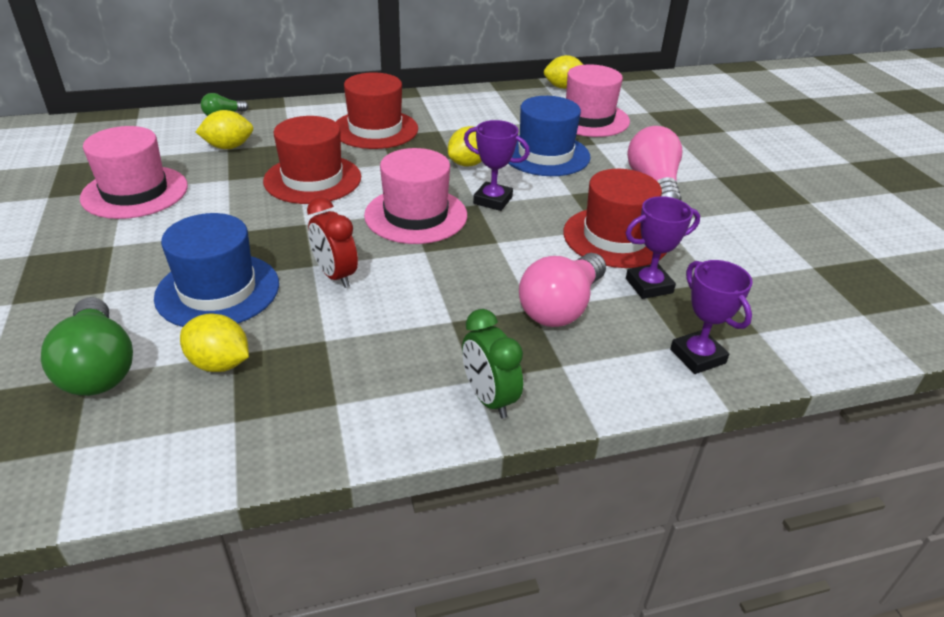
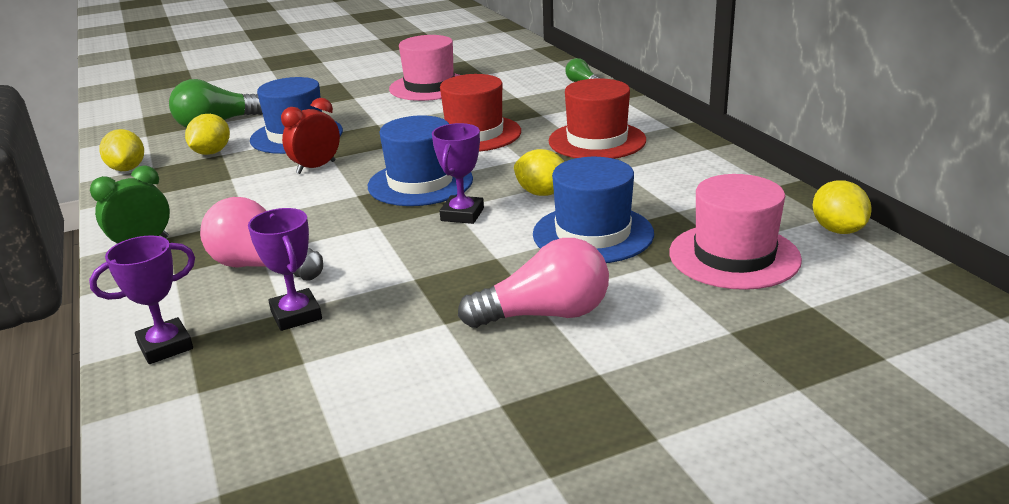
camera: 85 degrees right, 10 degrees down
(228, 147) = (520, 96): yellow lemon -> yellow lemon (127, 169)
(416, 215) = (420, 183): pink hat -> blue hat
(615, 237) = (397, 290): red hat -> none

